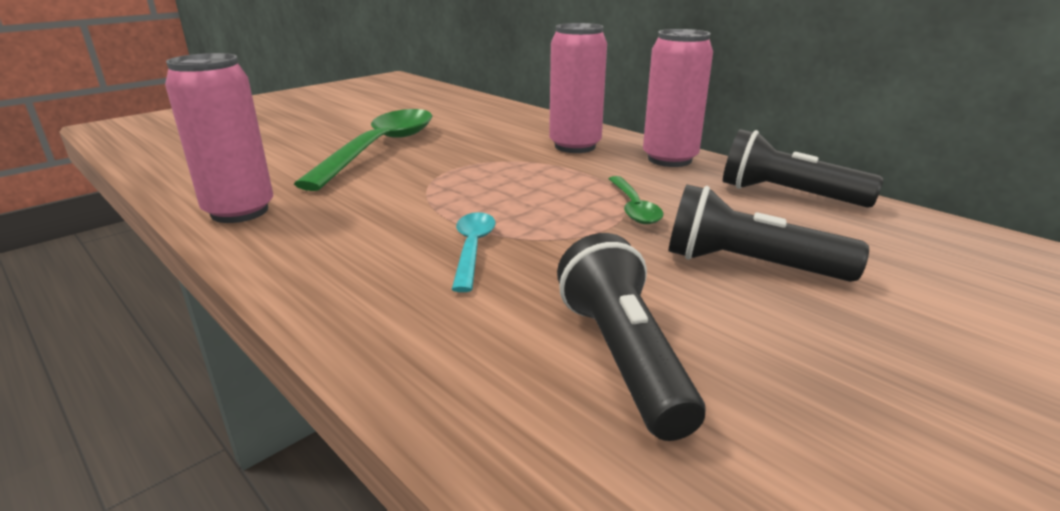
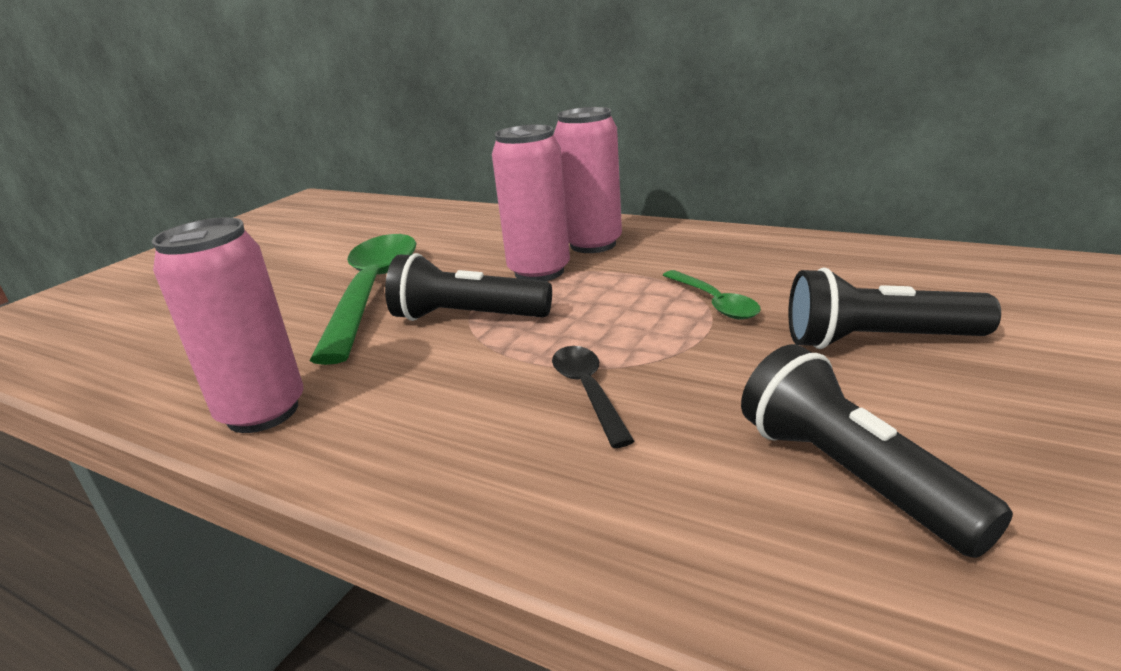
camera: 15 degrees left, 0 degrees up
(472, 249) = (588, 392): turquoise spoon -> black spoon
(669, 159) = (702, 240): pink can -> pink can (539, 272)
(787, 195) = (845, 256): black flashlight -> black flashlight (466, 317)

